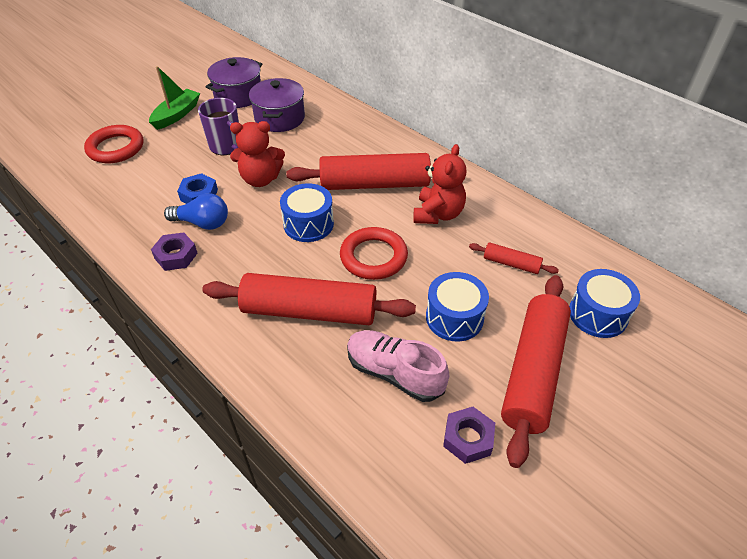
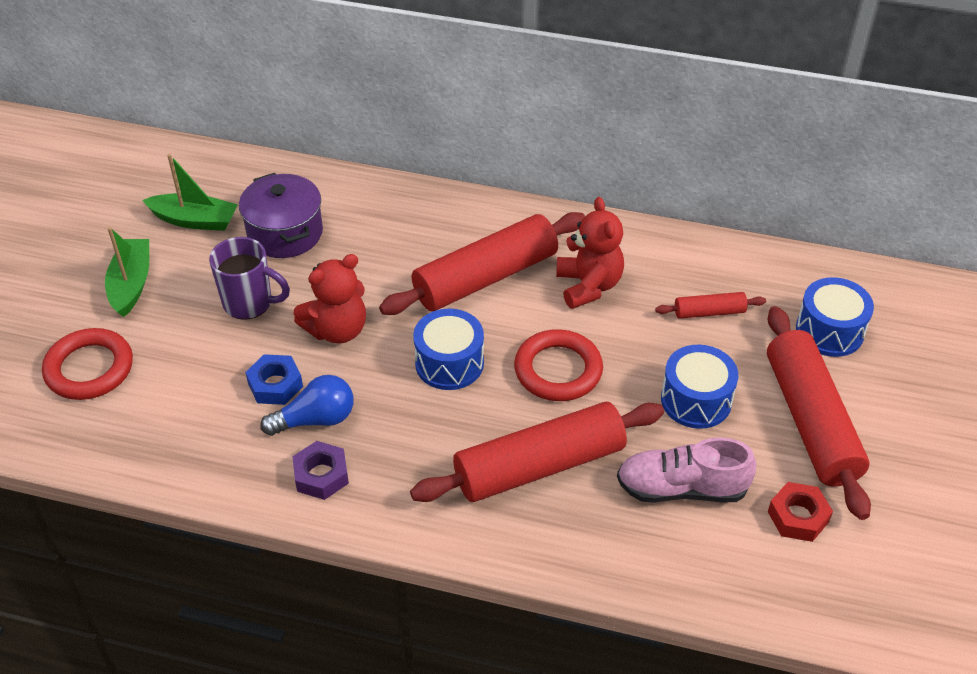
camera: 30 degrees left, 0 degrees up
(238, 96) = (195, 220): purple pot -> green boat
(468, 438) = (798, 516): purple nut -> red nut

